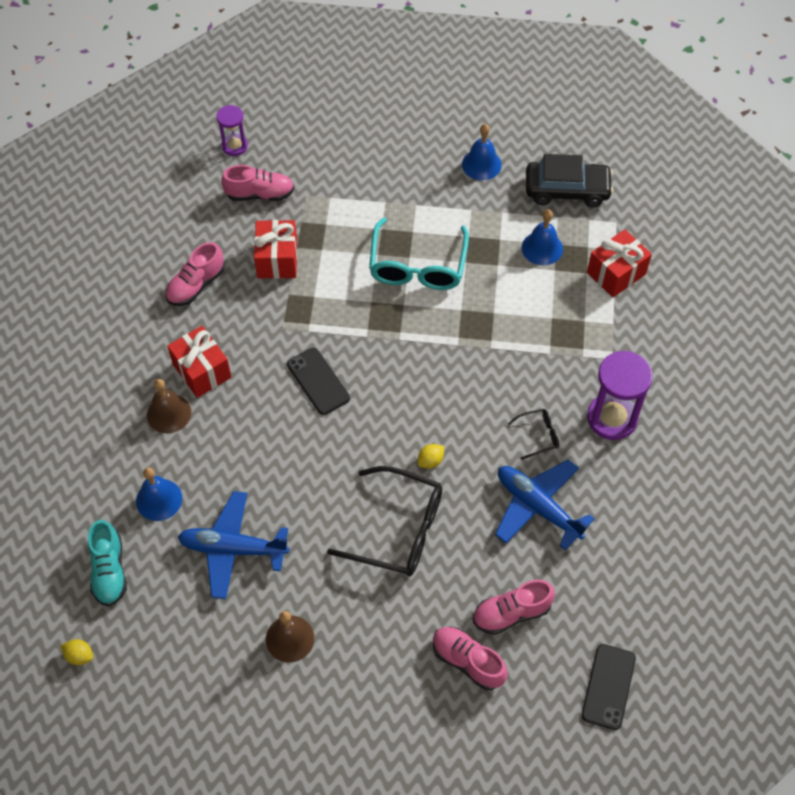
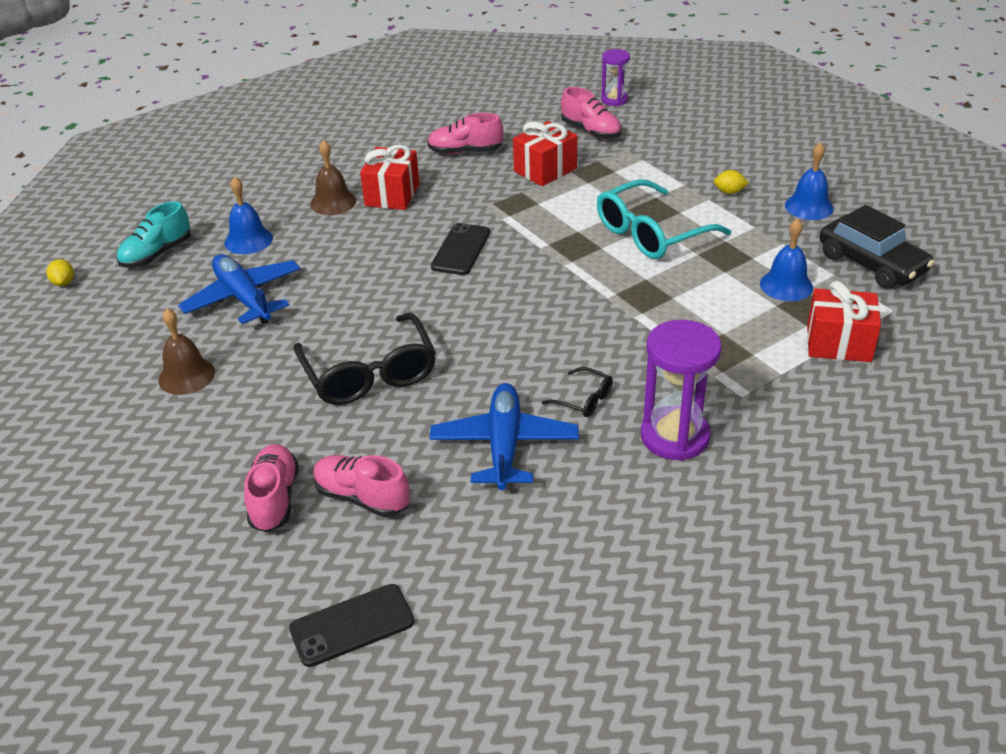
camera: 50 degrees right, 20 degrees down
(430, 461) = (465, 351): yellow lemon -> yellow lemon (729, 192)

